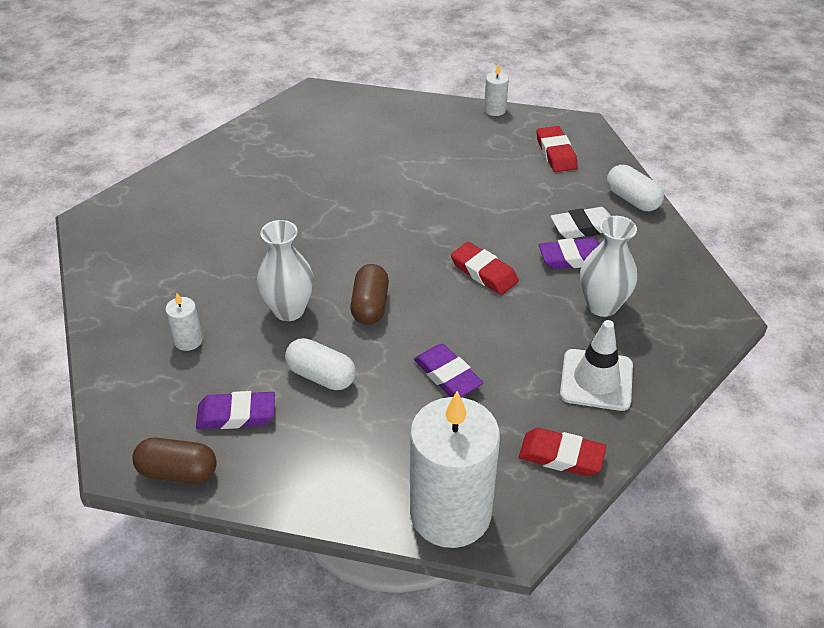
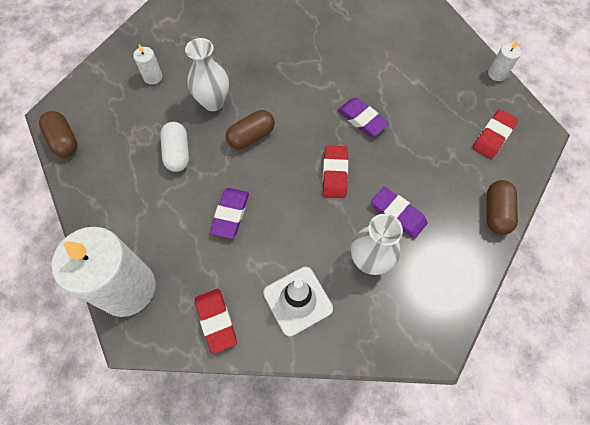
camera: 50 degrees right, 20 degrees up
(236, 414) = (119, 136): purple eraser -> purple eraser (362, 119)
(583, 227) = (435, 201): white eraser -> none
(632, 199) = (496, 212): white capsule -> brown capsule

